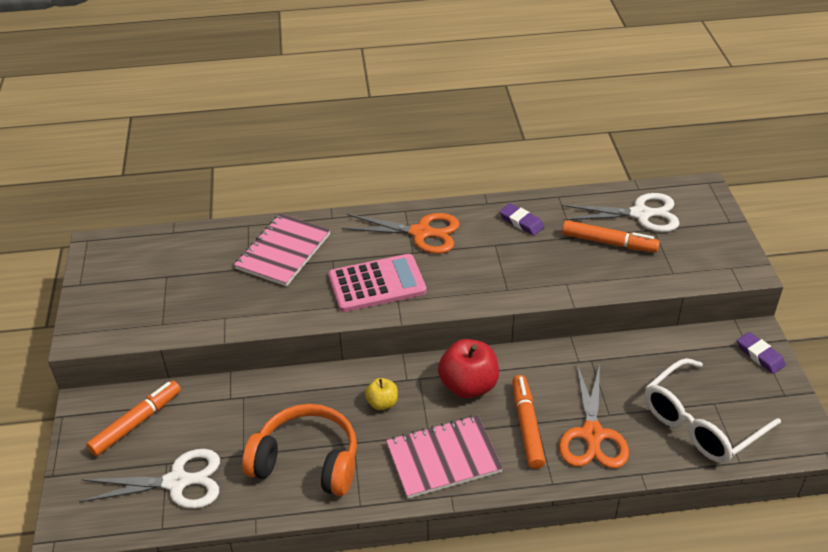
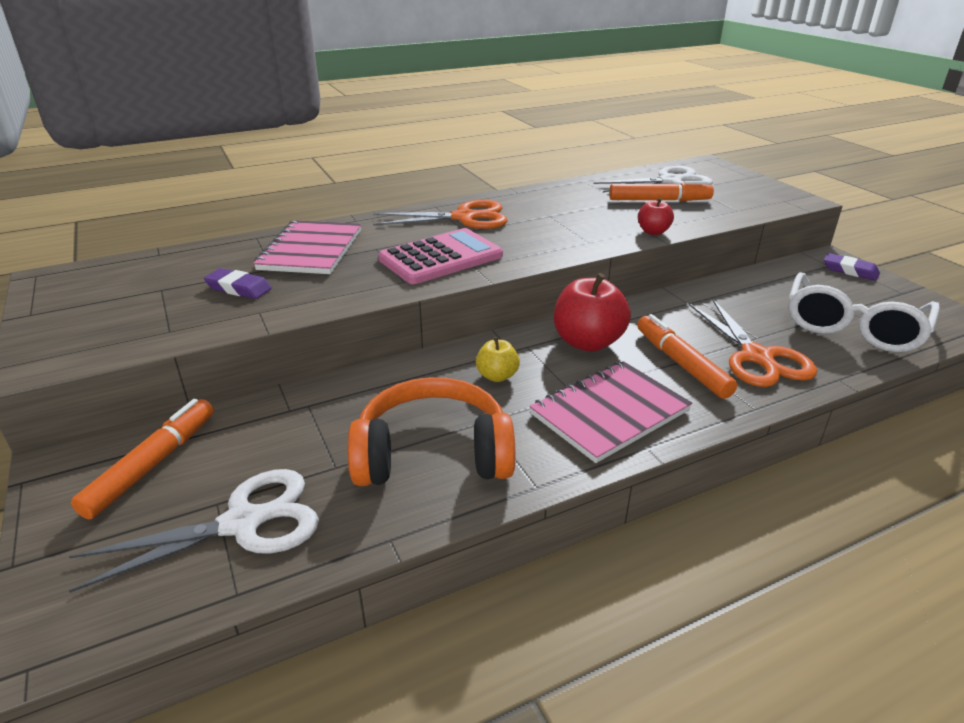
camera: 20 degrees left, 10 degrees down
(521, 222) = (562, 199): purple eraser -> purple eraser (238, 288)
(571, 288) = (653, 232): none -> red apple

